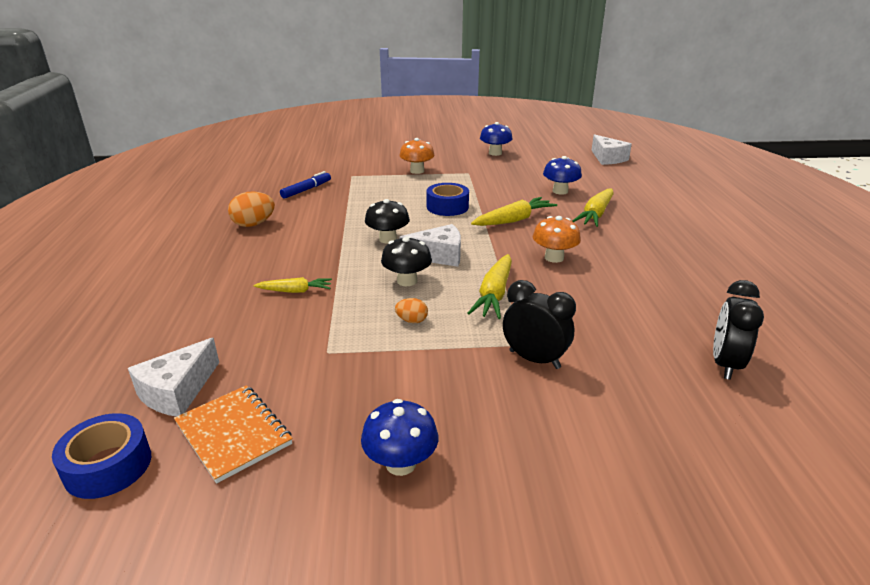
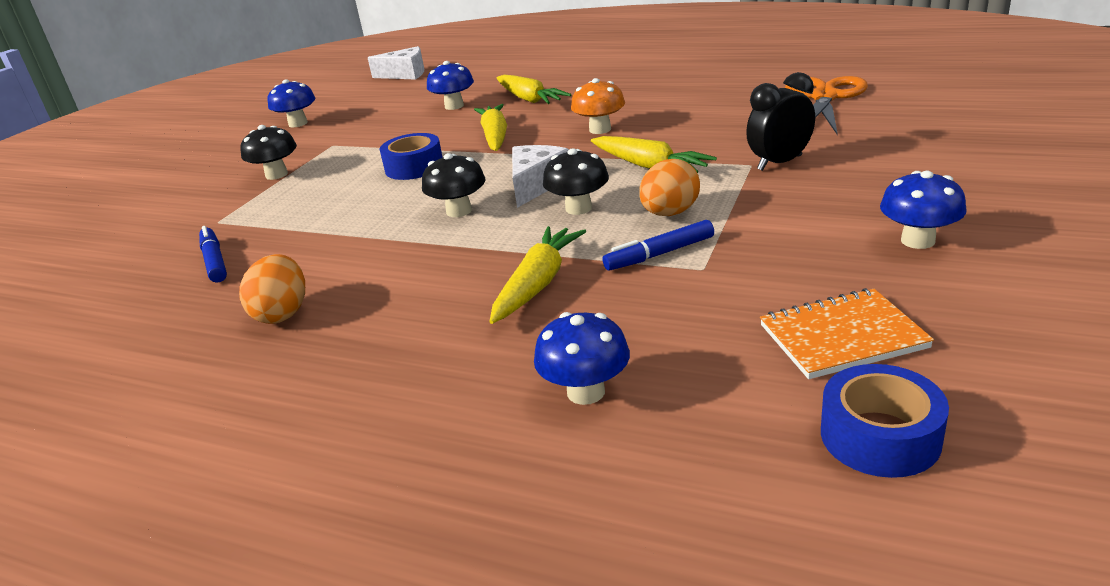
camera: 60 degrees left, 0 degrees up
(171, 337) = (586, 392): none -> blue mushroom
(177, 391) = (734, 382): white cheese -> none
(295, 291) = (538, 284): yellow carrot -> yellow carrot, size x1.59
(345, 329) = (659, 254): none -> blue marker
(412, 321) = (670, 213): orange egg -> orange egg, size x1.79
(417, 171) = (276, 175): orange mushroom -> black mushroom
(725, 364) = (824, 97): black clock -> orange scissors

